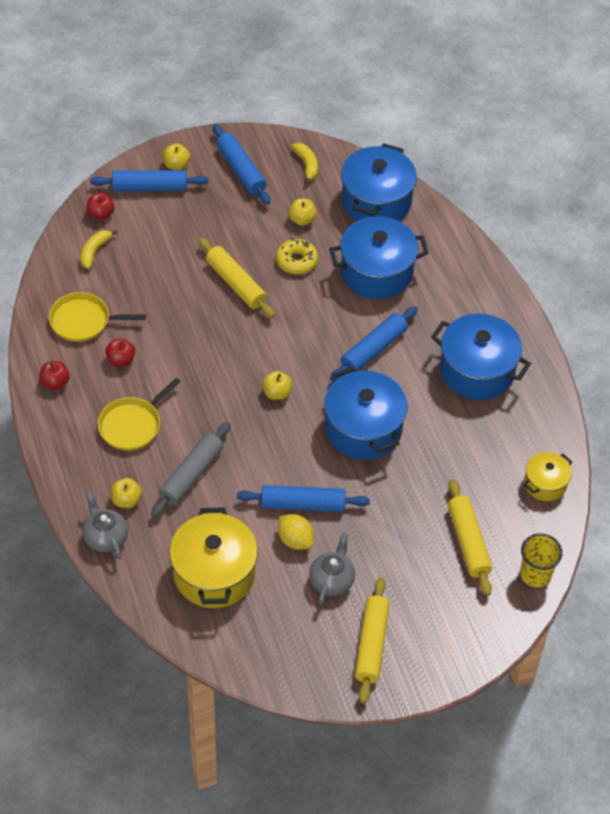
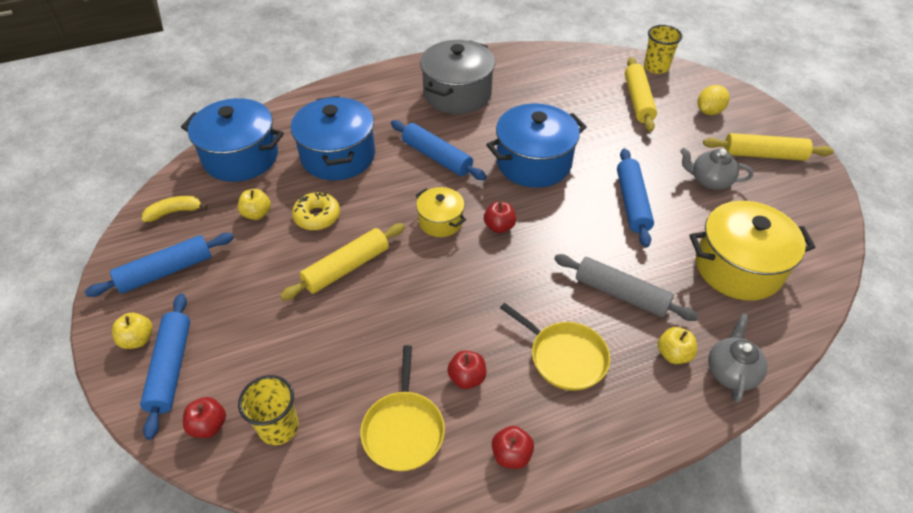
camera: 90 degrees left, 5 degrees down
(94, 251) = (278, 427): yellow banana -> yellow cup
(105, 537) = (731, 371): grey teapot -> grey teapot turned 135 degrees clockwise
(277, 393) = (499, 226): yellow apple -> red apple
(295, 540) = (675, 207): yellow lemon -> yellow lemon (709, 111)
(468, 542) = (638, 100): yellow rolling pin -> yellow rolling pin turned 75 degrees counterclockwise
(477, 371) = (457, 94): blue pot -> grey pot
(545, 484) = (568, 61): yellow pot -> yellow pot (440, 221)

